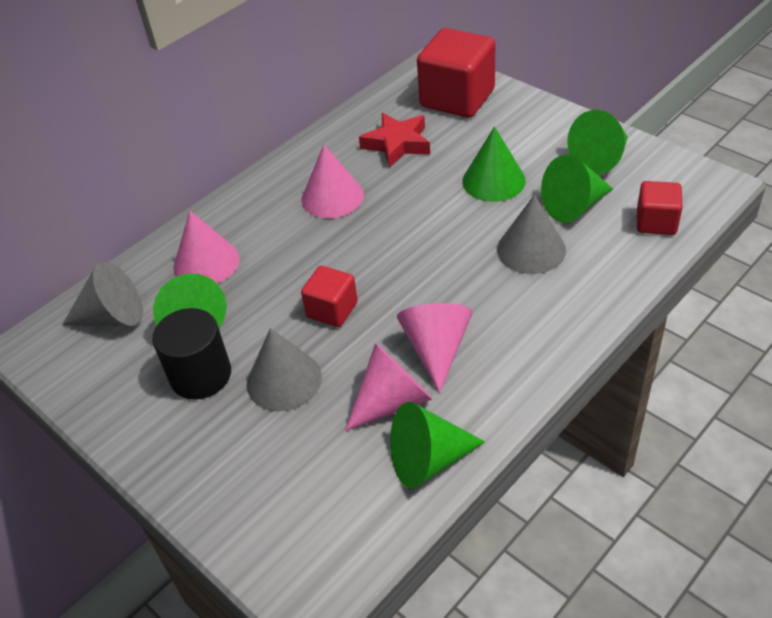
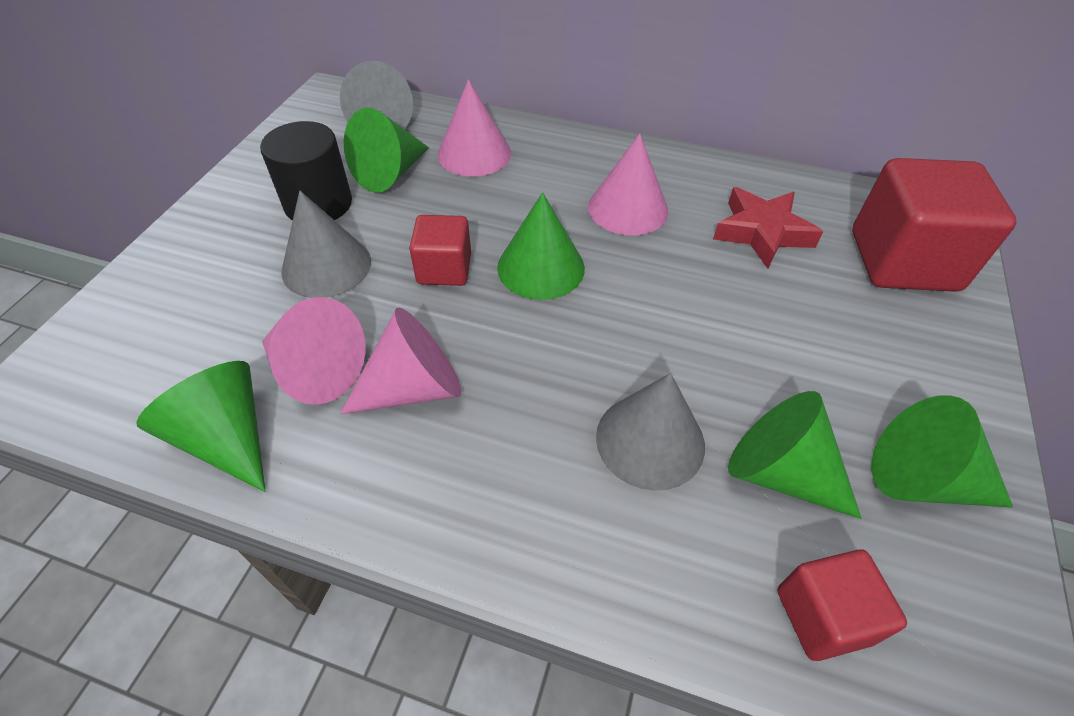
camera: 60 degrees right, 5 degrees up
(493, 180) = (765, 352): green cone -> green cone (541, 267)

